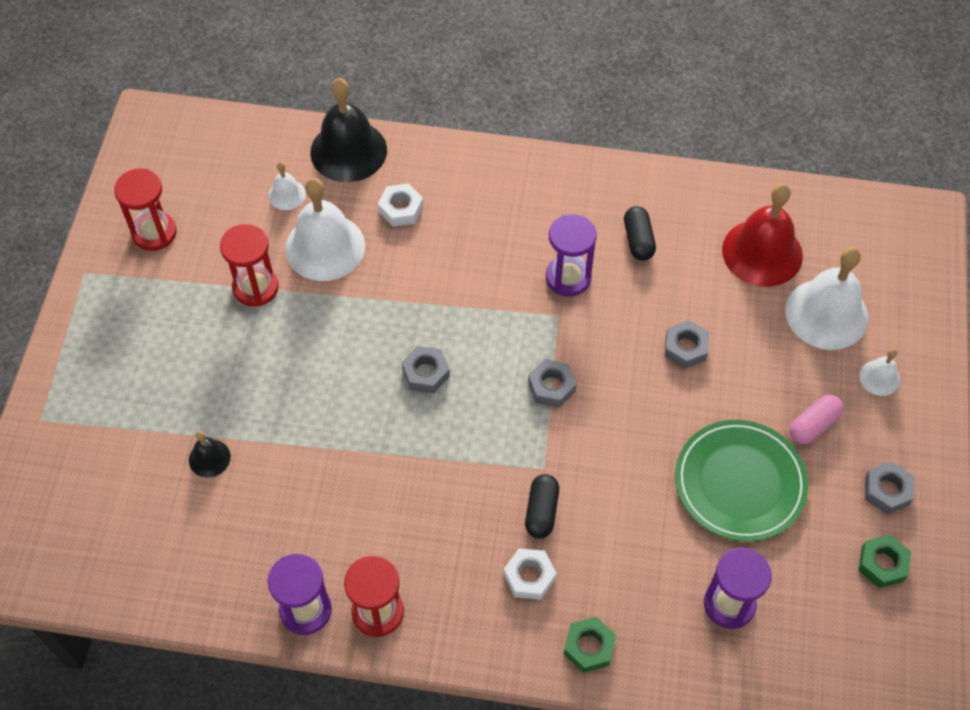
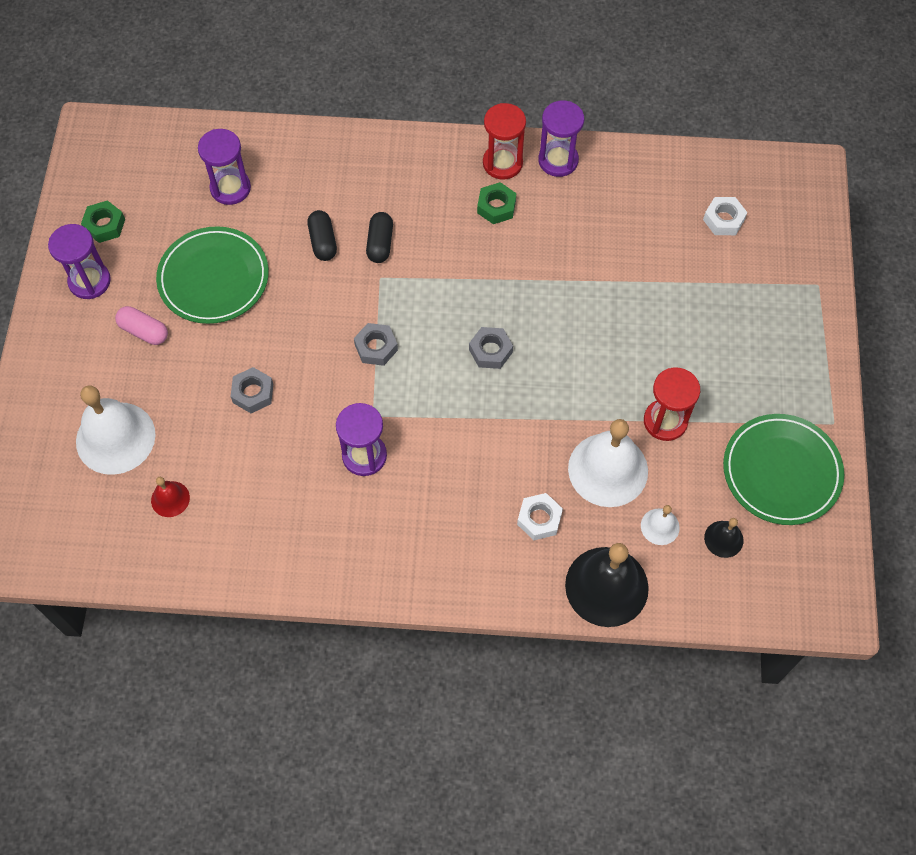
camera: 175 degrees right, 5 degrees up
(154, 233) = (781, 471): red hourglass -> green plate
(209, 458) = (664, 264): black bell -> black bell (723, 539)
(529, 577) = (387, 195): white nut -> white nut (723, 219)
(589, 647) = (339, 152): green nut -> green nut (496, 207)
(638, 240) = (294, 502): black capsule -> black capsule (323, 241)
(762, 252) = (170, 499): red bell -> red bell, size x0.48
(813, 425) = (144, 331): pink capsule -> pink capsule turned 75 degrees clockwise
(879, 377) = (77, 379): white bell -> none
(887, 490) = (89, 281): grey nut -> purple hourglass

